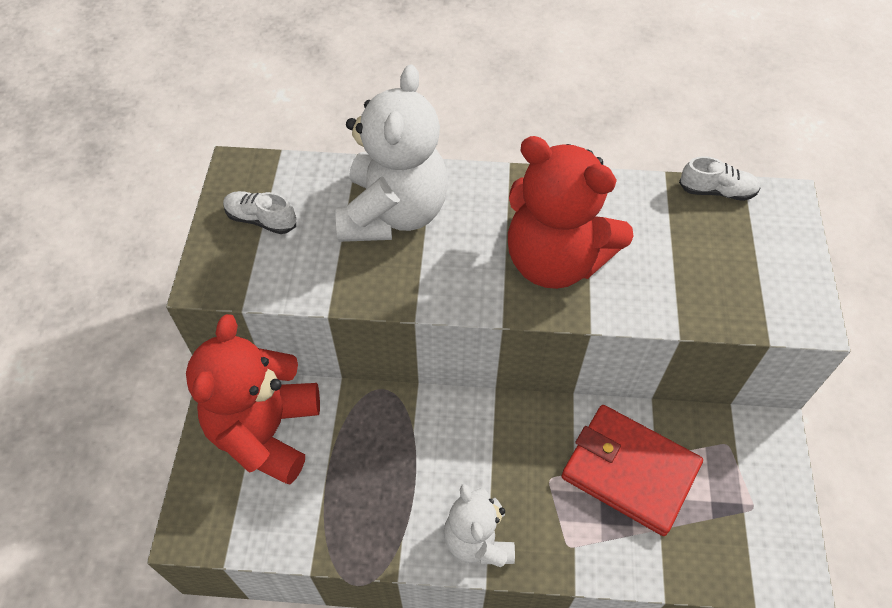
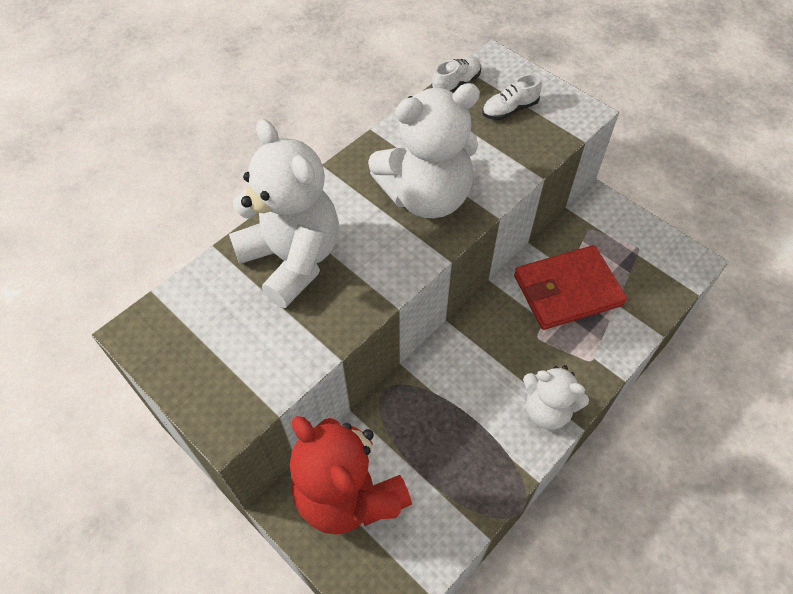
camera: 50 degrees left, 0 degrees up
(261, 219) = (205, 347): white shoe -> white shoe (509, 110)
(555, 260) = (426, 197): red teddy bear -> white teddy bear

